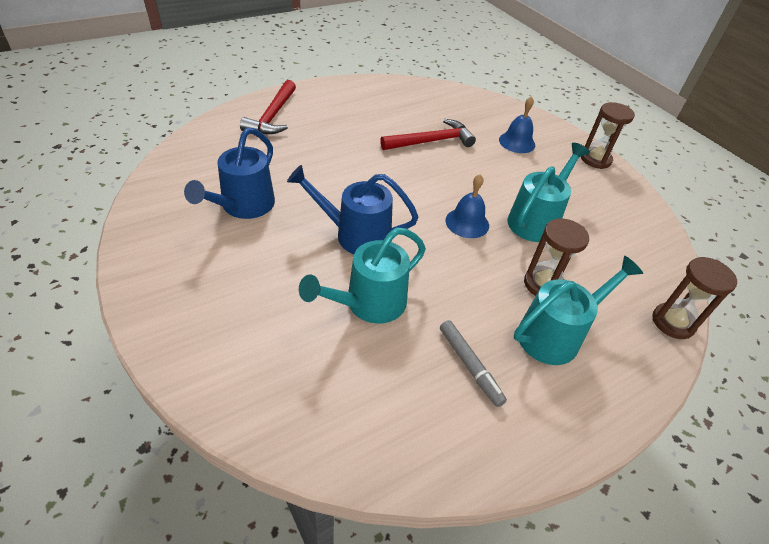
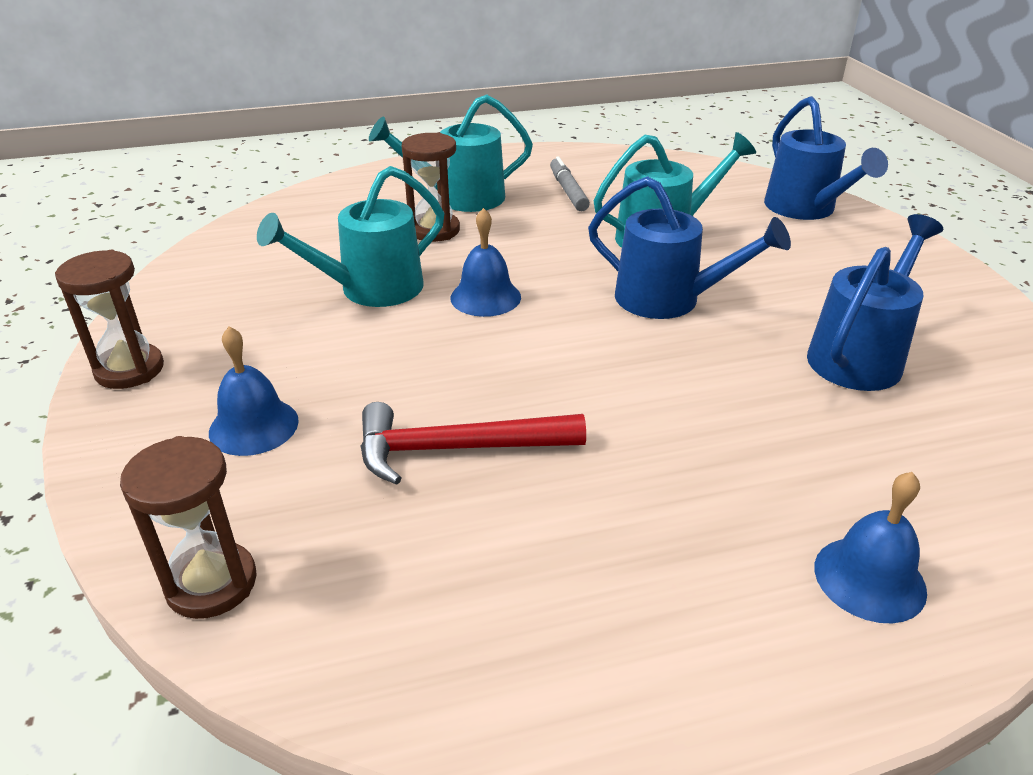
camera: 160 degrees left, 10 degrees down
(236, 372) = (806, 209): none -> blue watering can
(273, 116) = (869, 578): red hammer -> blue bell
(673, 322) = (319, 192): brown hourglass -> brown hourglass (211, 583)

